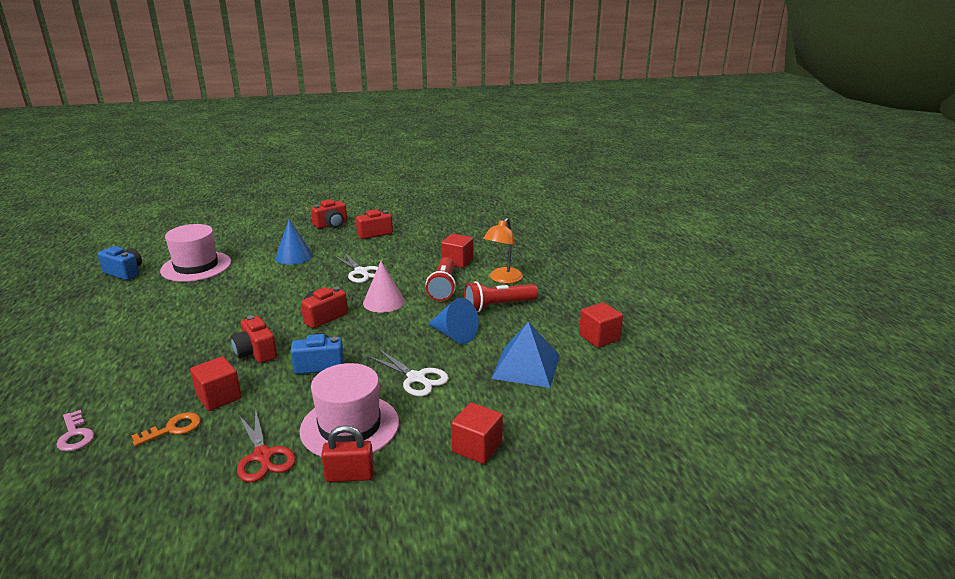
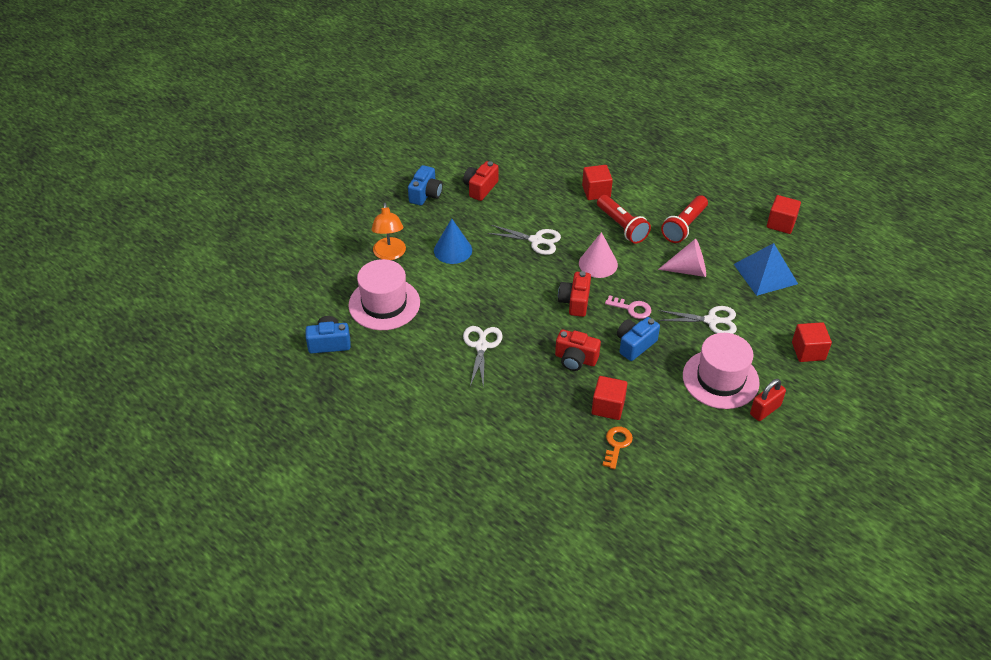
camera: 35 degrees left, 20 degrees up
(75, 435) = (561, 486): pink key -> pink key (632, 308)
(208, 314) = (481, 346): none -> white scissors
(263, 456) = (700, 428): red scissors -> none
(331, 225) = (425, 194): red camera -> blue camera
(454, 335) = (688, 270): blue cone -> pink cone
(503, 279) = (654, 195): orange lamp -> orange lamp (390, 254)

